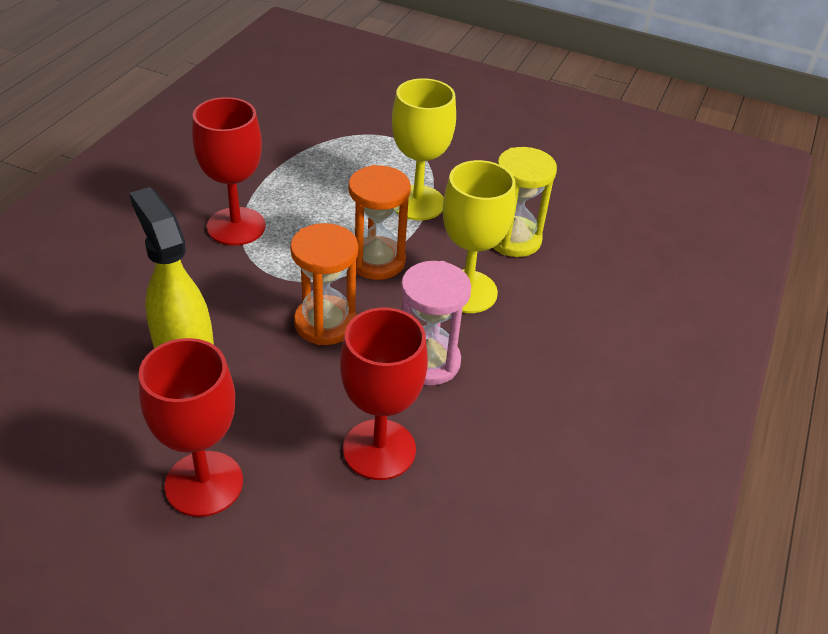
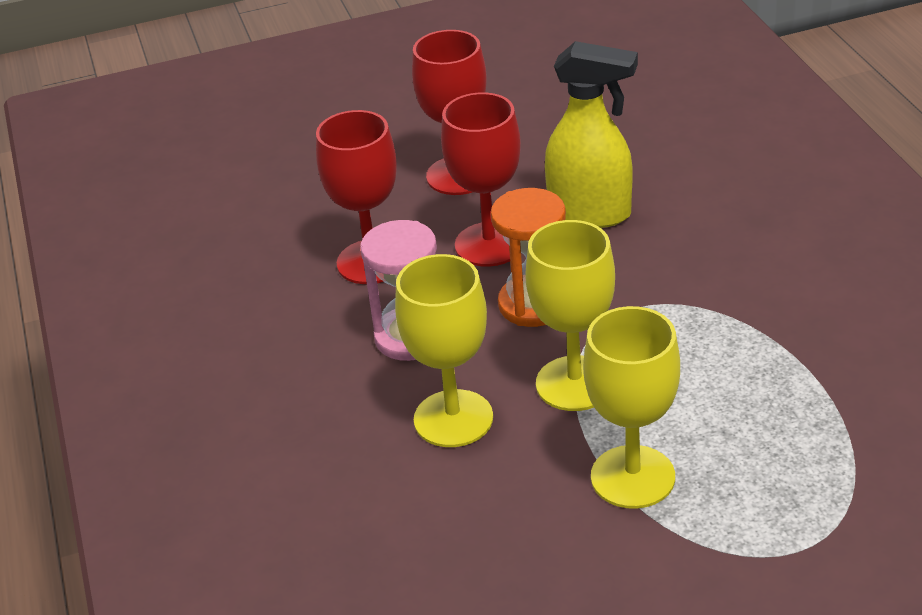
camera: 145 degrees right, 5 degrees down
(236, 226) = (745, 317): red goblet -> red goblet (489, 244)
(376, 261) = (575, 384): orange hourglass -> yellow goblet
(513, 239) = (476, 514): yellow hourglass -> none

